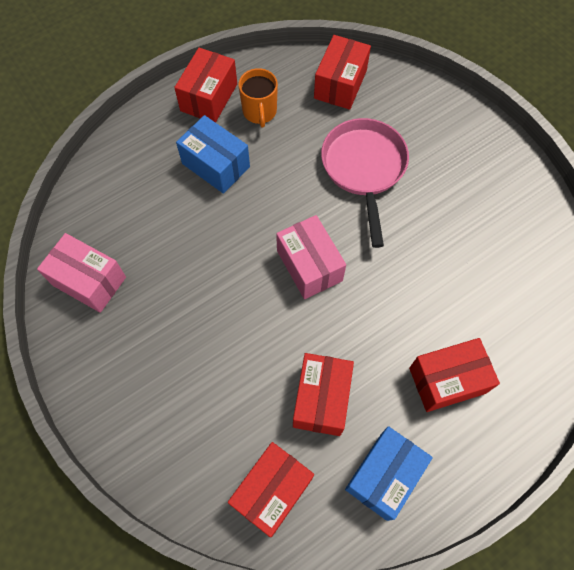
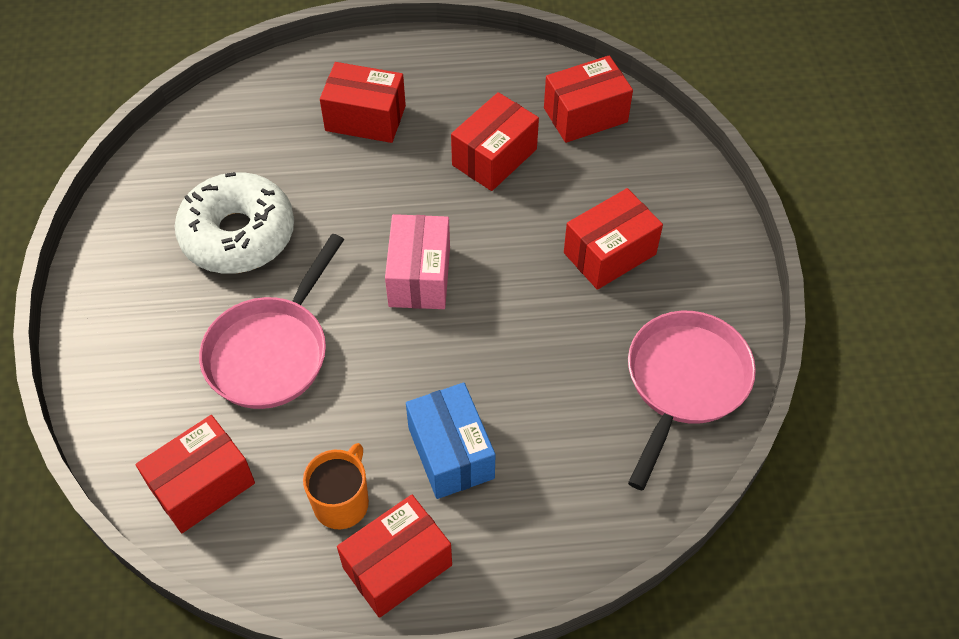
camera: 150 degrees left, 10 degrees down
(89, 281) = (684, 382): pink box -> pink pan
(185, 356) = (609, 253): none -> red box
(384, 476) = (479, 82): blue box -> none
(452, 231) = (238, 234): none -> white donut

